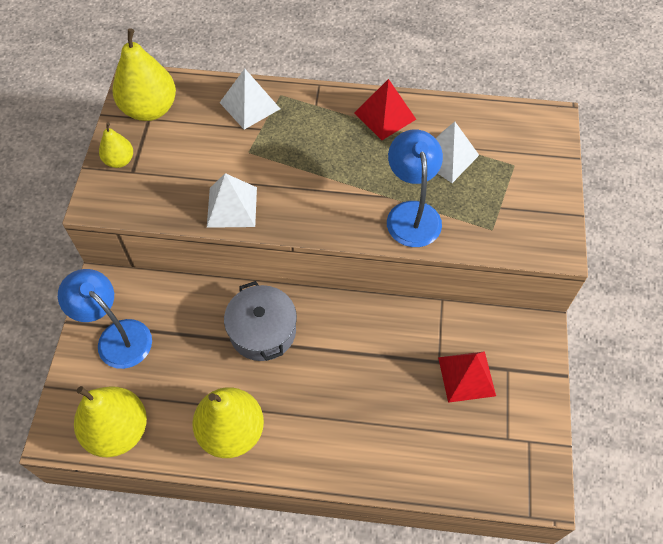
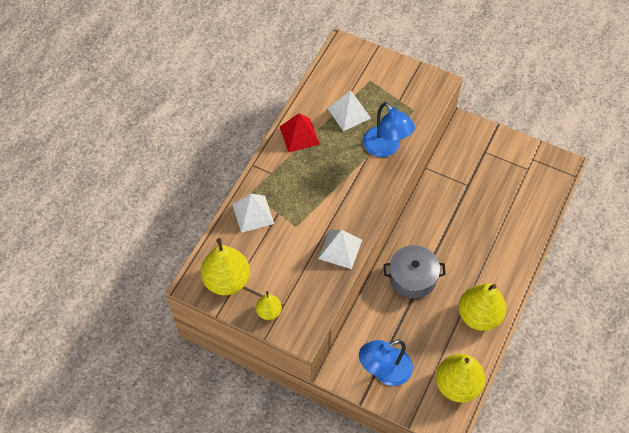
camera: 70 degrees left, 0 degrees up
(411, 213) = (386, 148): blue lamp -> blue lamp turned 135 degrees counterclockwise
(466, 376) = (482, 174): red pyramid -> none

